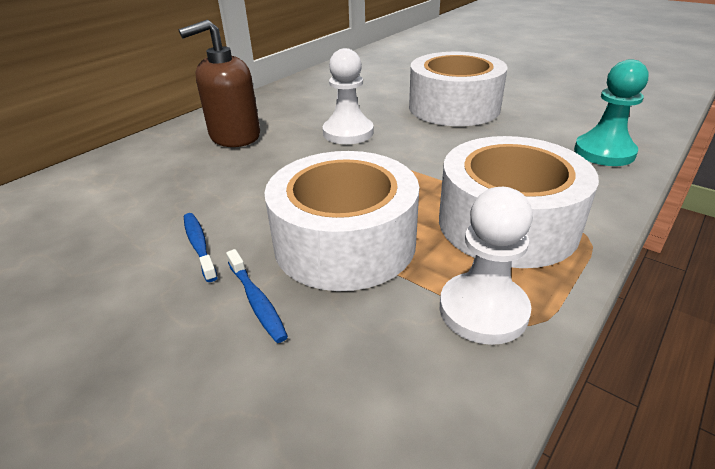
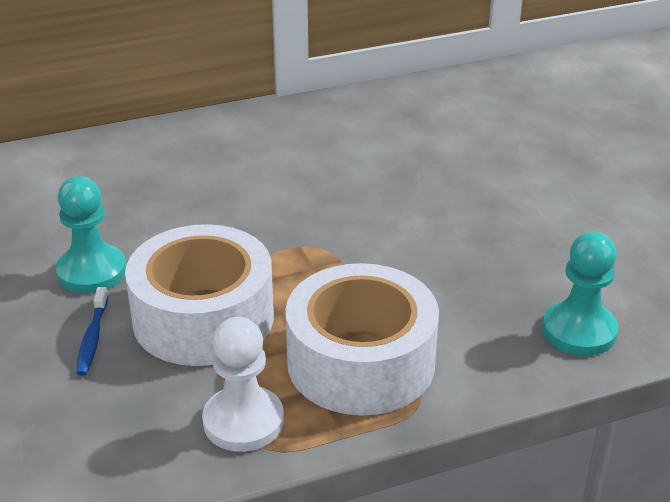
camera: 30 degrees right, 0 degrees up
(199, 245) = (92, 271): blue toothbrush -> turquoise pawn
(234, 136) = (220, 158): brown soap dispenser -> none
(348, 133) = (334, 196): white pawn -> none
(454, 107) = (494, 203): white tape -> none

